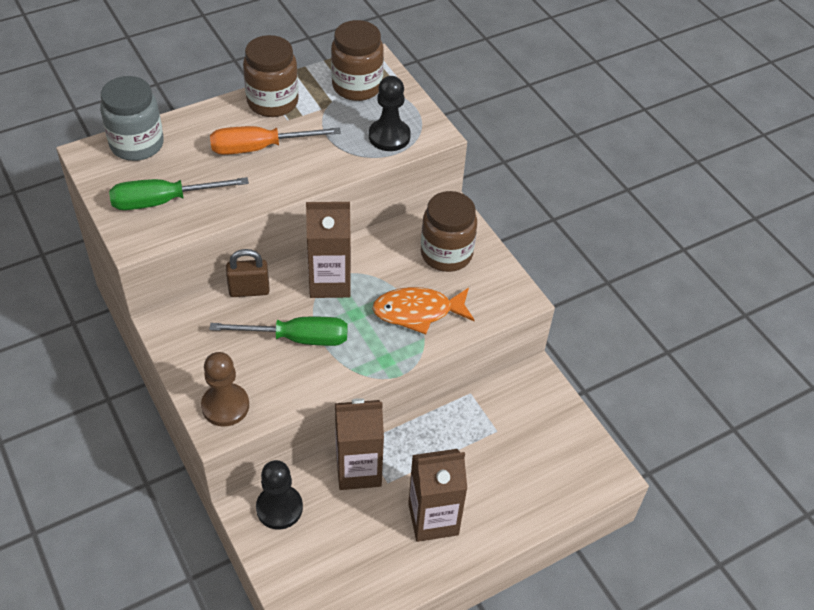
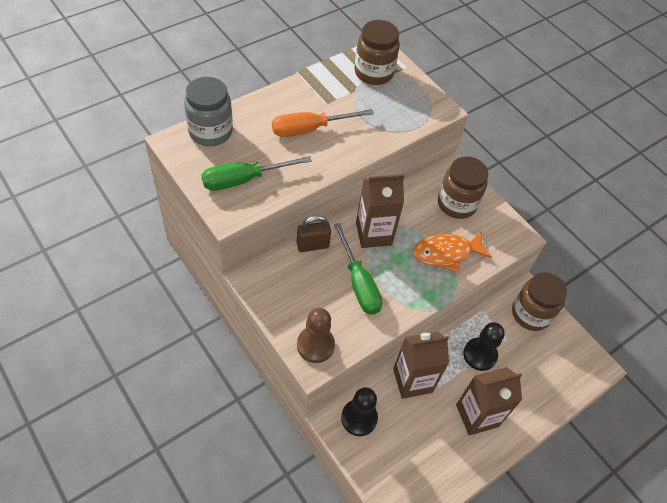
camera: 10 degrees left, 5 degrees up
(272, 102) = (311, 89): brown jar -> brown jar (530, 314)
(297, 338) = (359, 283): green screwdriver -> green screwdriver turned 75 degrees clockwise
(389, 136) = (408, 113): black pawn -> black pawn (480, 355)

